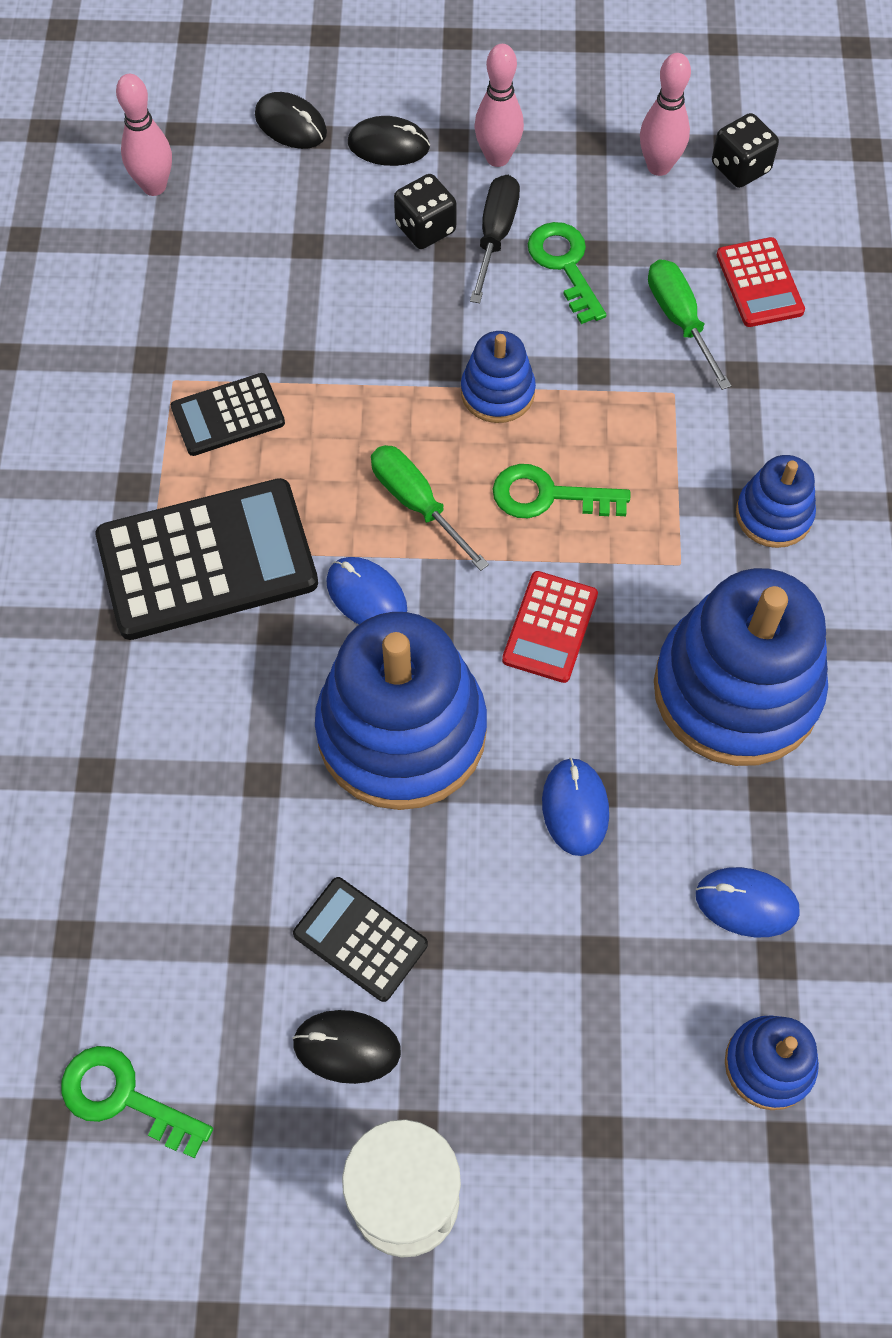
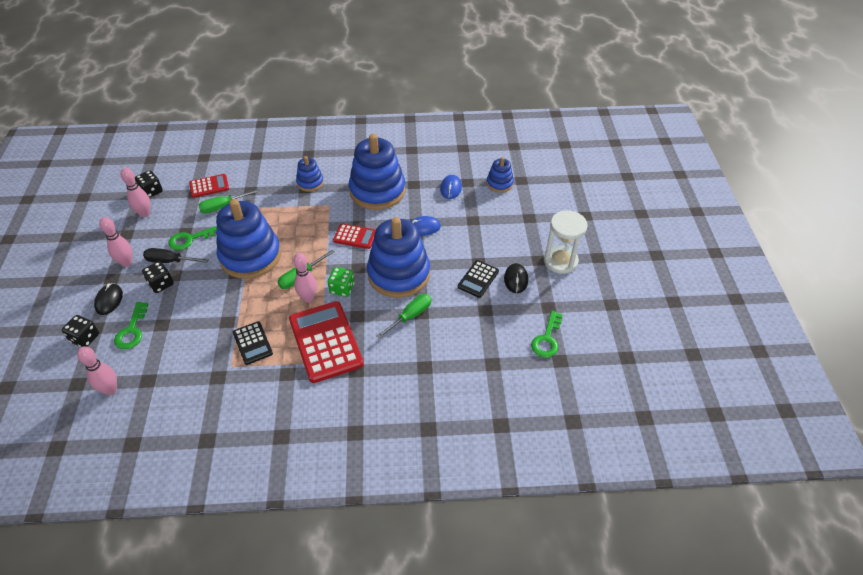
camera: 95 degrees left, 15 degrees down
(207, 560) = (325, 342): black calculator -> red calculator
(256, 753) = (411, 316): none -> green screwdriver
(291, 124) = (85, 338): black mouse -> black dice
(345, 521) = (308, 298): none -> pink bowling pin
(366, 595) = (342, 289): blue mouse -> green dice
(497, 392) = (250, 256): blue stacking toy -> blue stacking toy, size x2.06
(548, 496) = (299, 239): green key -> green key (132, 330)

